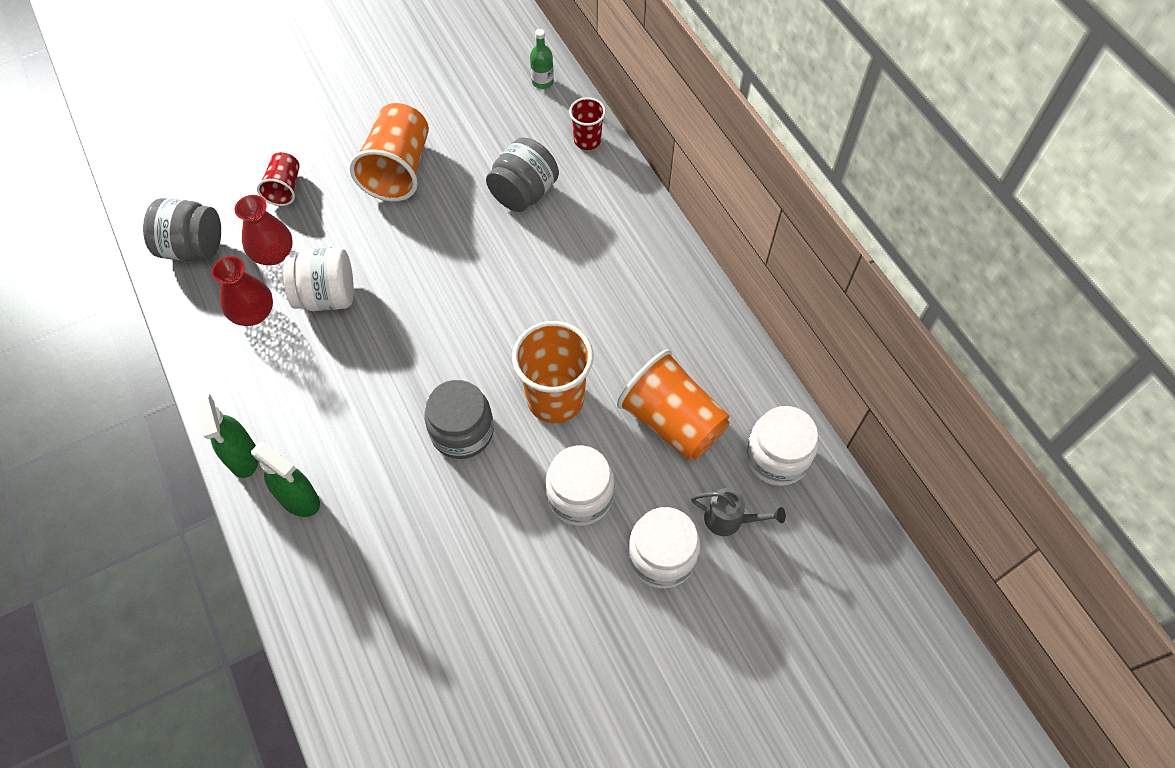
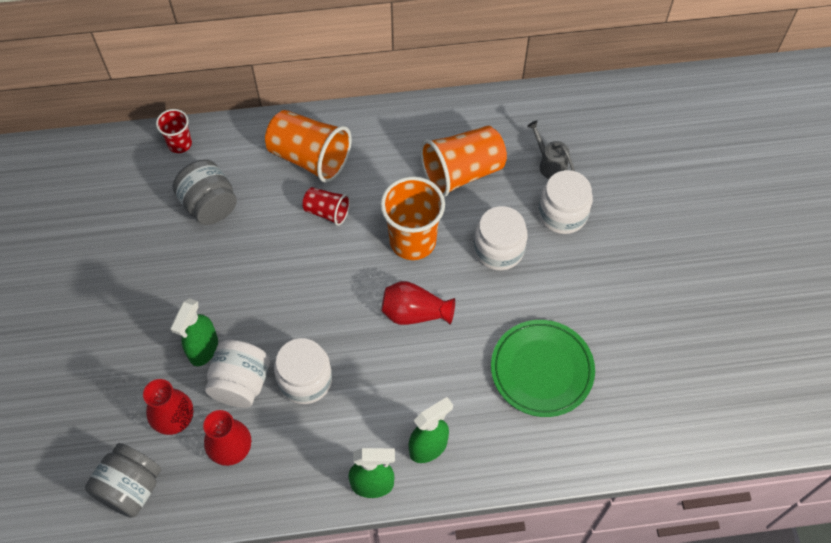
camera: 70 degrees left, 0 degrees up
(285, 188) = (103, 393): red cup -> red cup (327, 212)
(355, 250) = (203, 349): none -> green spray bottle
(398, 169) = (133, 294): orange cup -> orange cup (310, 158)
(431, 595) = (542, 370): none -> green plate
(462, 431) = (415, 313): grey jar -> red vase
(542, 82) = (97, 156): green bottle -> none
(729, 520) = (550, 164): grey watering can -> grey watering can turned 75 degrees counterclockwise
(777, 457) = (514, 120): white jar -> white jar (305, 380)

